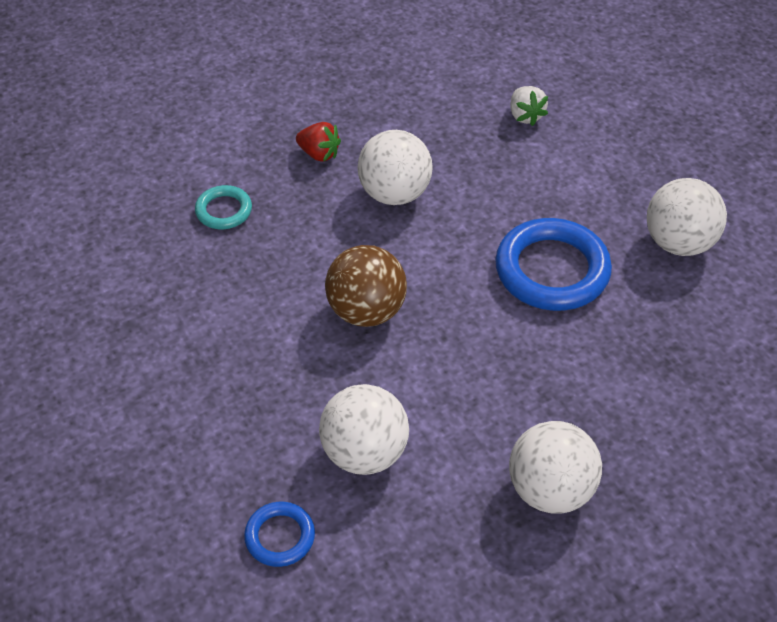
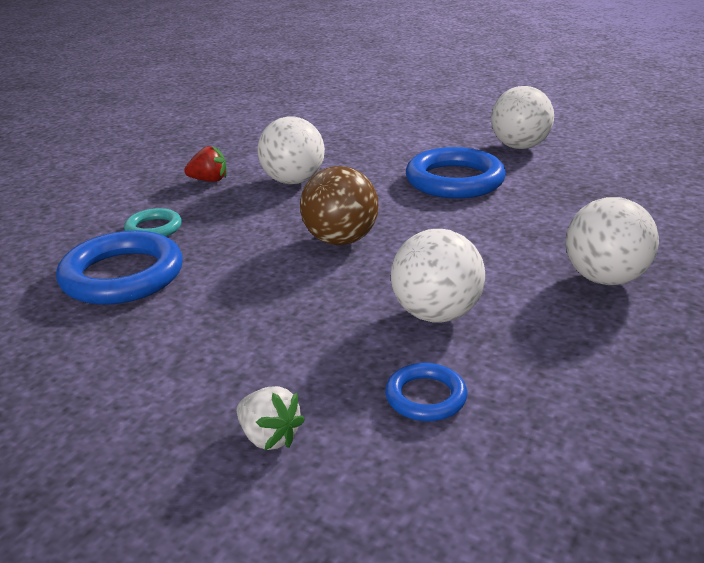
camera: 30 degrees left, 20 degrees down
(160, 268) = (122, 275): none -> blue ring
(525, 116) = (347, 127): white strawberry -> white strawberry (269, 437)

